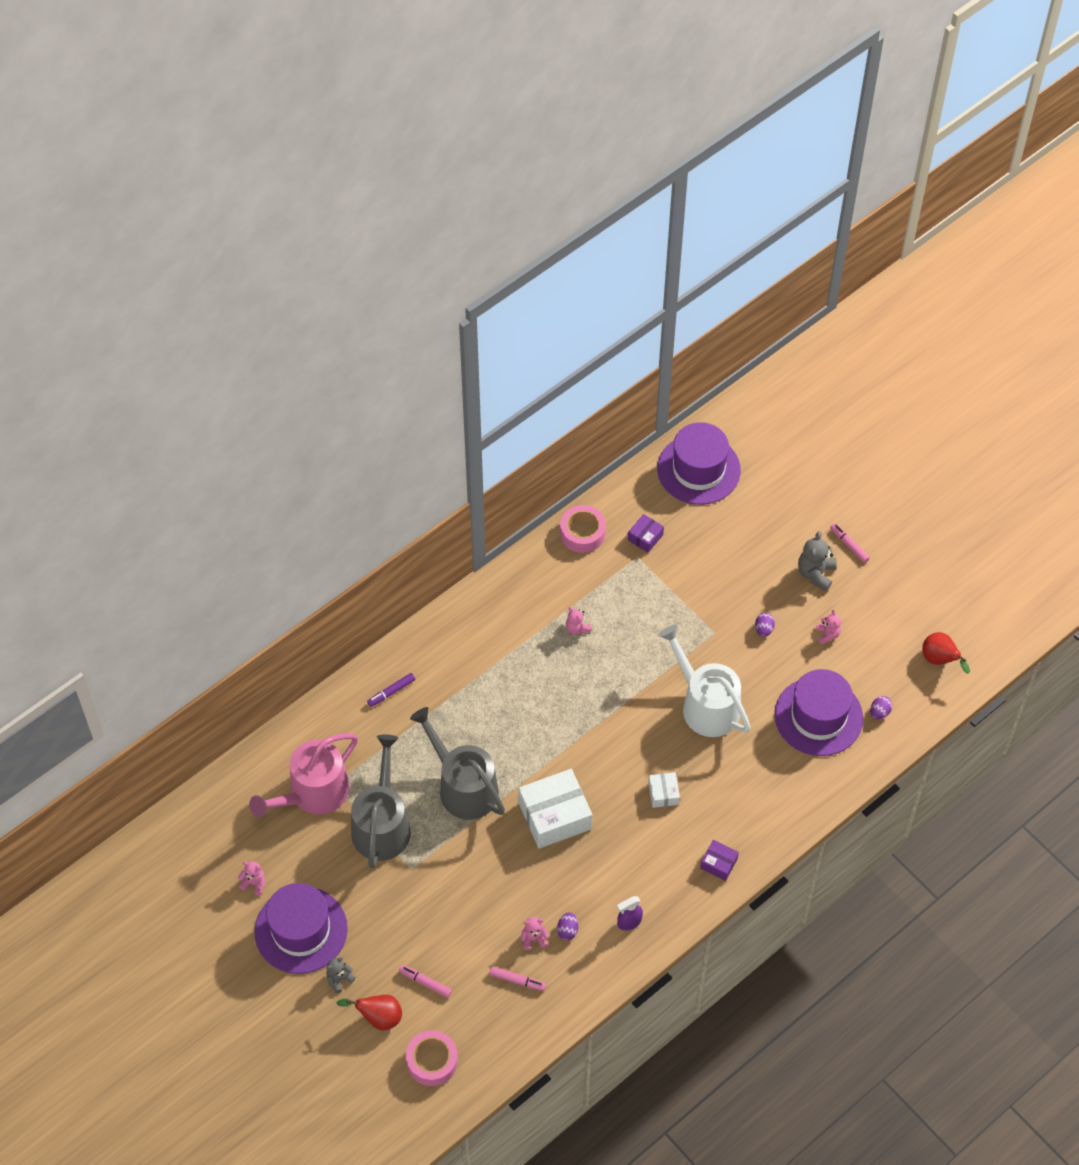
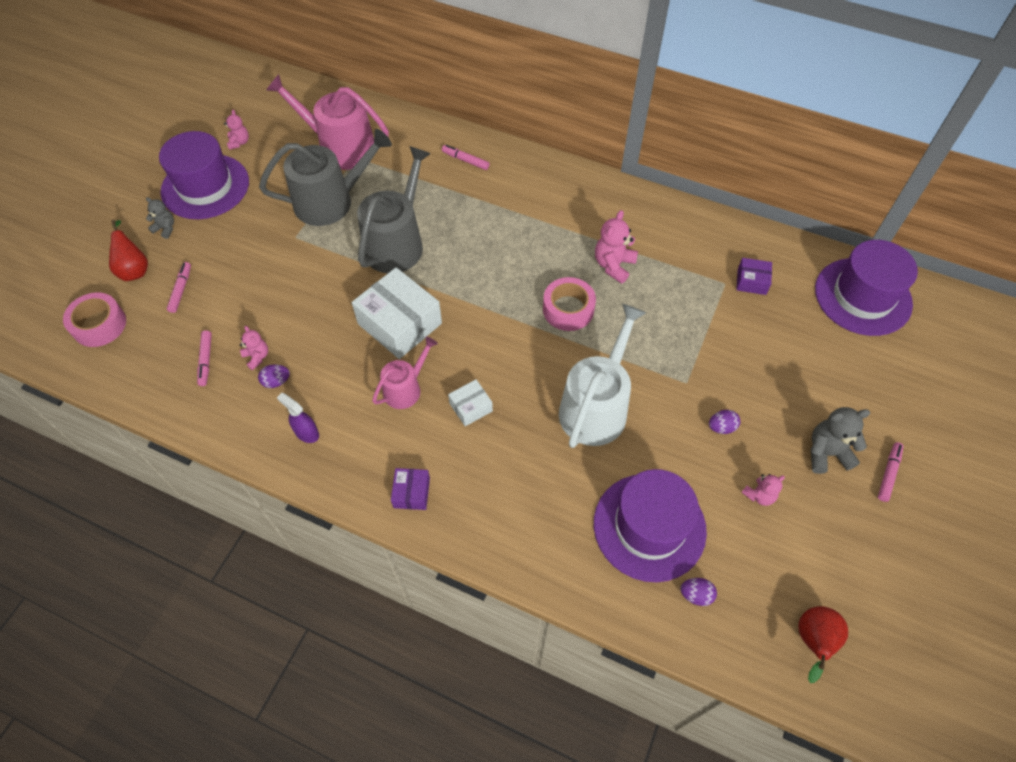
camera: 65 degrees right, 0 degrees up
(391, 692) = (465, 160): purple marker -> pink marker
(577, 628) = (613, 265): pink teddy bear -> pink teddy bear, size x1.65
(582, 533) = (718, 231): pink tape -> pink tape (568, 309)
(622, 834) = (405, 388): none -> pink watering can

